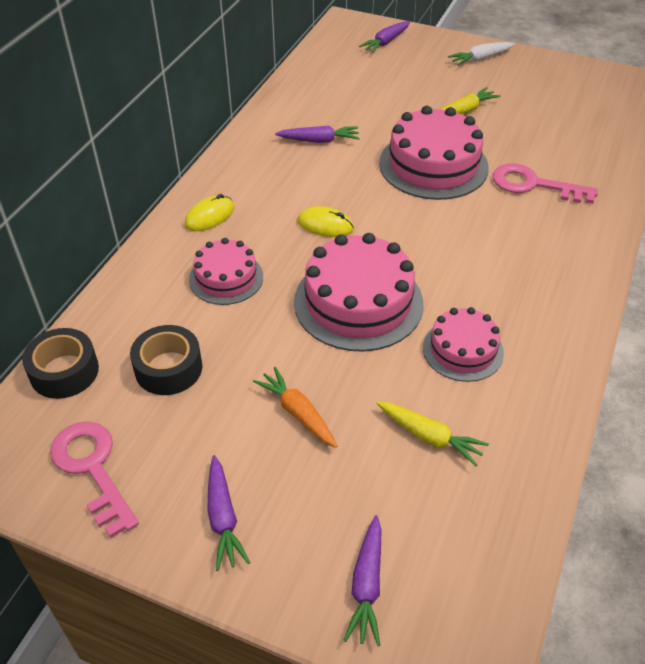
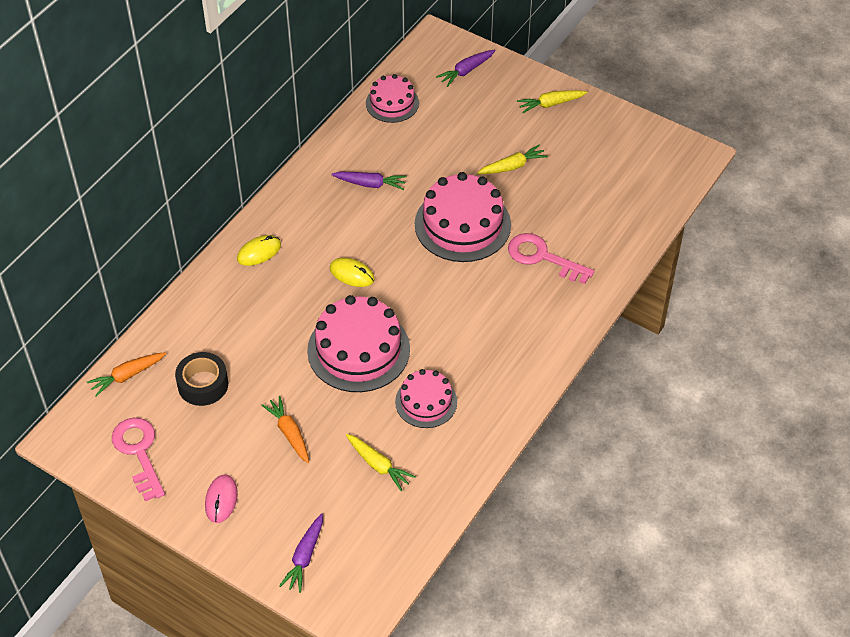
camera: 10 degrees right, 5 degrees up
(64, 371) = (127, 376): black tape -> orange carrot
(223, 518) = (221, 500): purple carrot -> pink mouse
(226, 278) = (260, 313): pink cake -> pink cake (392, 103)
(480, 59) = (550, 104): white carrot -> yellow carrot

